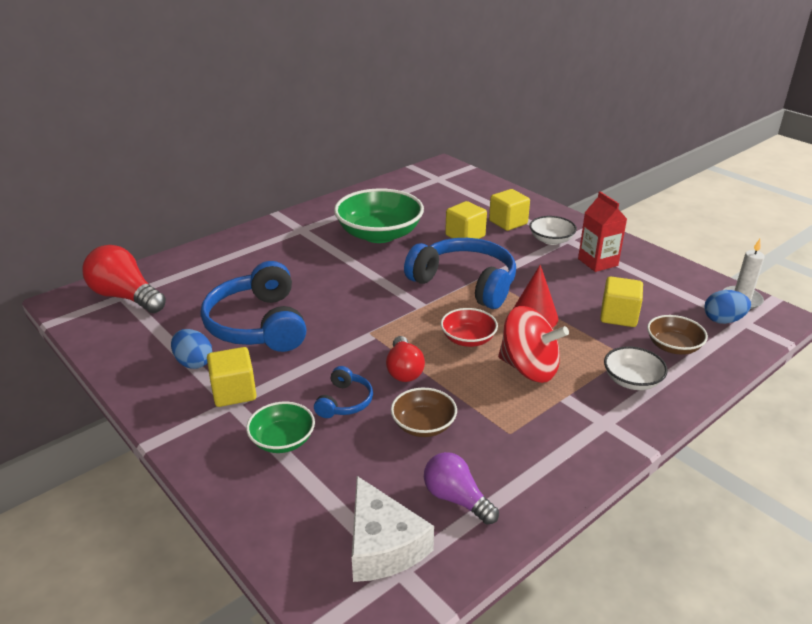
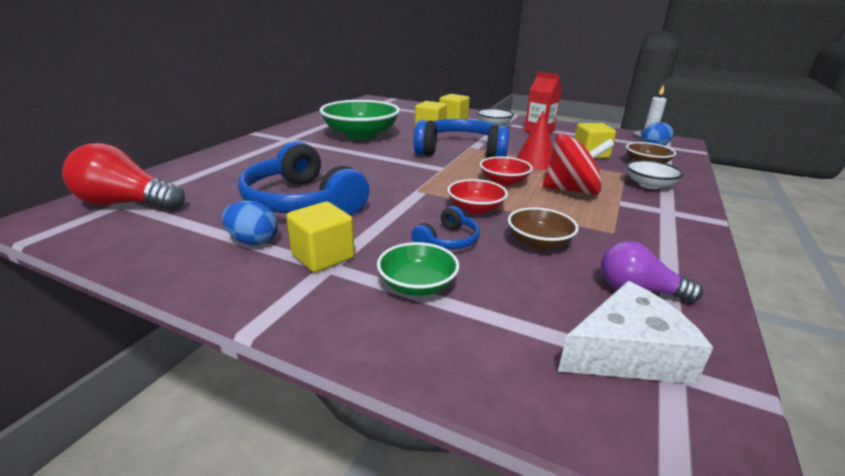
camera: 25 degrees left, 5 degrees down
(344, 402) = (447, 240): blue headphones -> blue headphones turned 45 degrees clockwise
(382, 545) = (627, 352): white cheese -> white cheese turned 60 degrees counterclockwise
(404, 370) = (475, 208): red light bulb -> red bowl

